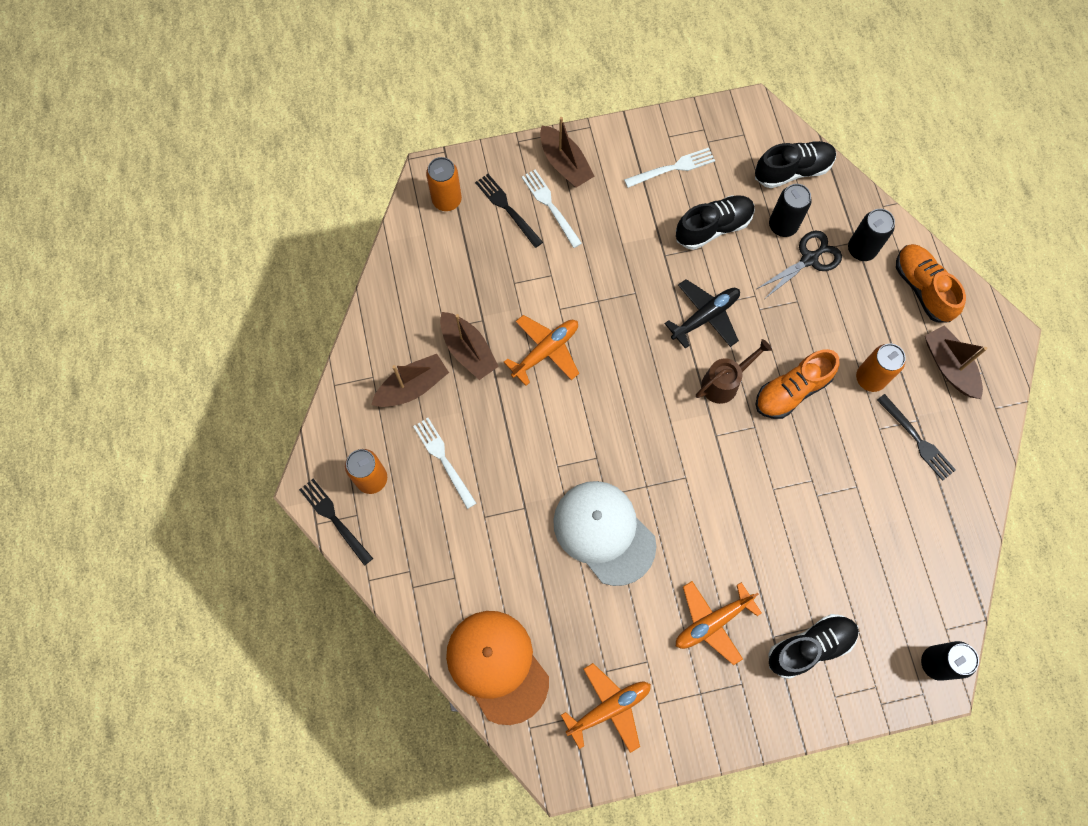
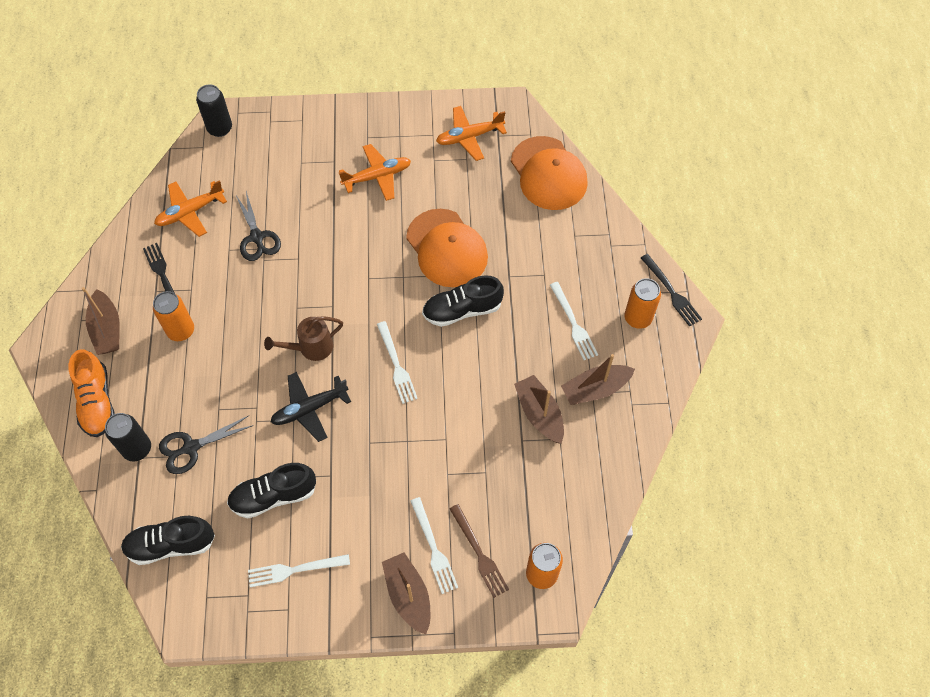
camera: 170 degrees left, 10 degrees down
(507, 208) = (479, 553): black fork -> brown fork
(546, 351) = (466, 401): orange plane -> orange plane (190, 212)
(604, 532) = (447, 248): white cap -> orange cap
(628, 378) = (396, 365): none -> white fork
(782, 225) = (204, 486): black can -> none
(792, 390) = (253, 331): orange shoe -> none
(810, 647) = (309, 151): black shoe -> black shoe (462, 310)
(830, 509) = (257, 237): none -> black scissors

